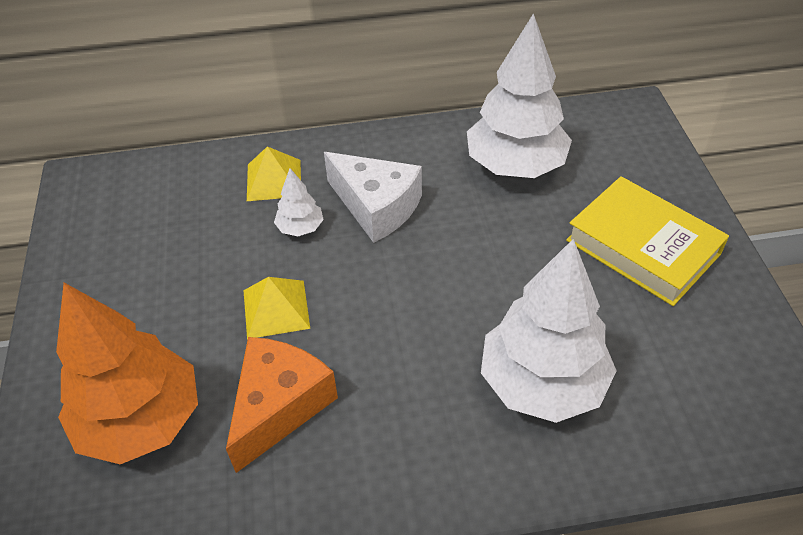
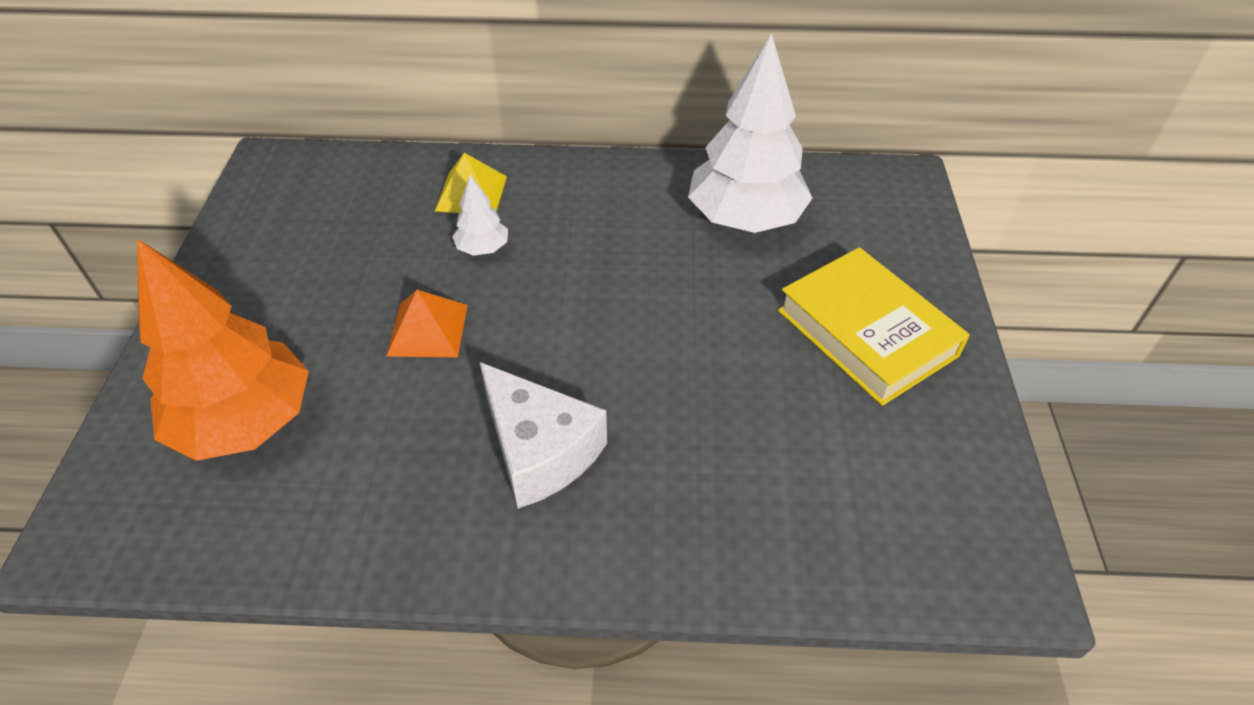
camera: 10 degrees right, 0 degrees up
(276, 309) = (427, 330): yellow pyramid -> orange pyramid
(279, 406) = (396, 434): orange cheese -> none
(376, 207) = (573, 239): white cheese -> white cheese (539, 450)
(542, 383) = (698, 464): white tree -> none

